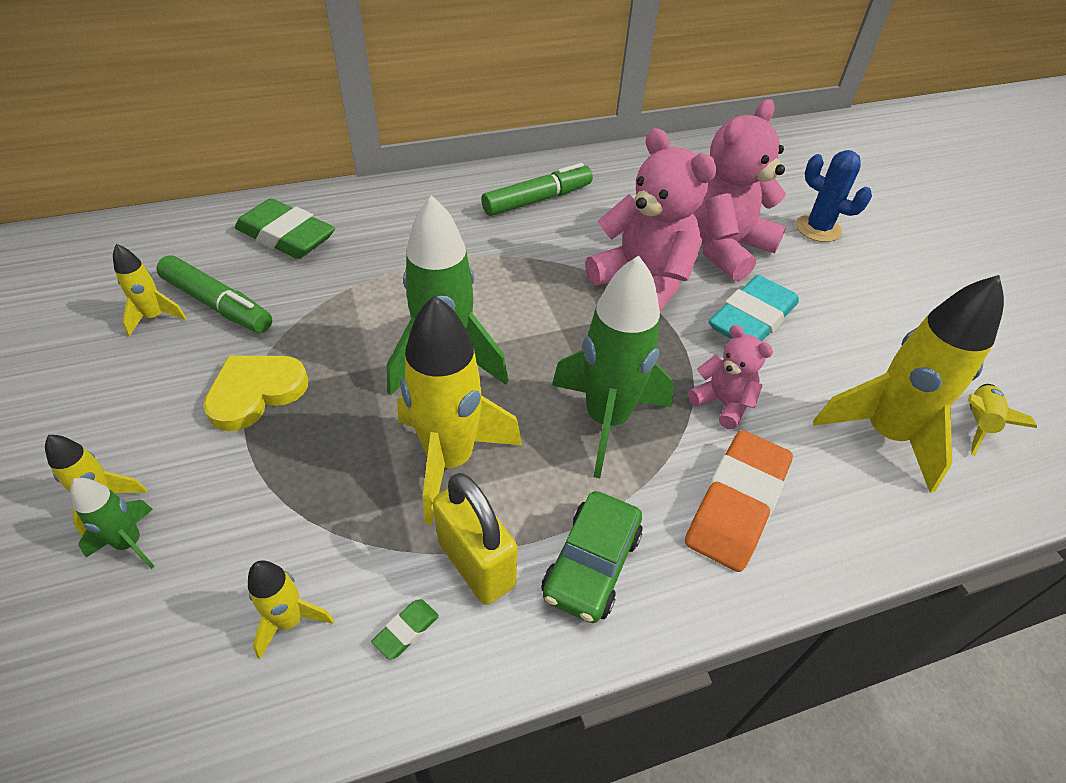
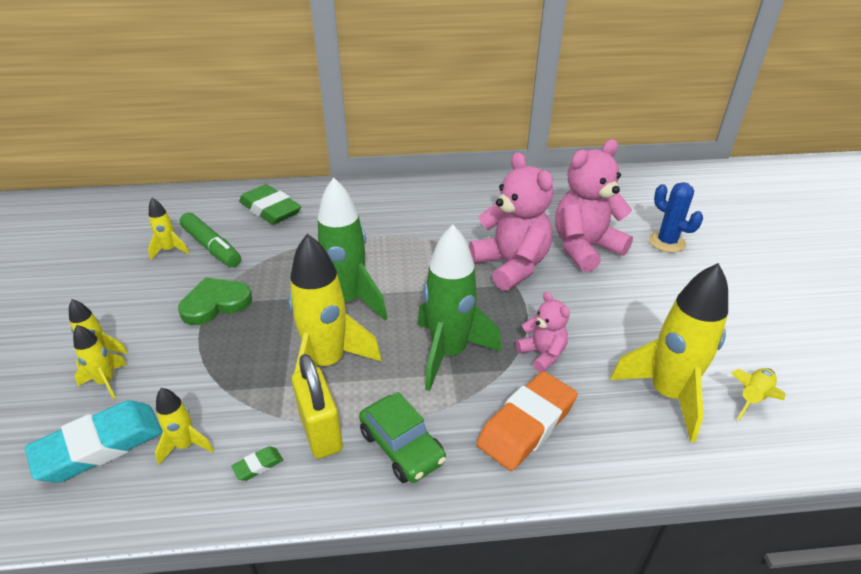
camera: 15 degrees right, 10 degrees down
(130, 543) = (106, 382): green rocket -> yellow rocket
(256, 392) = (215, 303): yellow heart -> green heart
(537, 200) = (452, 202): green marker -> none
(591, 564) = (402, 447): green car -> green car turned 75 degrees counterclockwise
(751, 319) = (587, 300): turquoise eraser -> turquoise eraser (100, 446)

